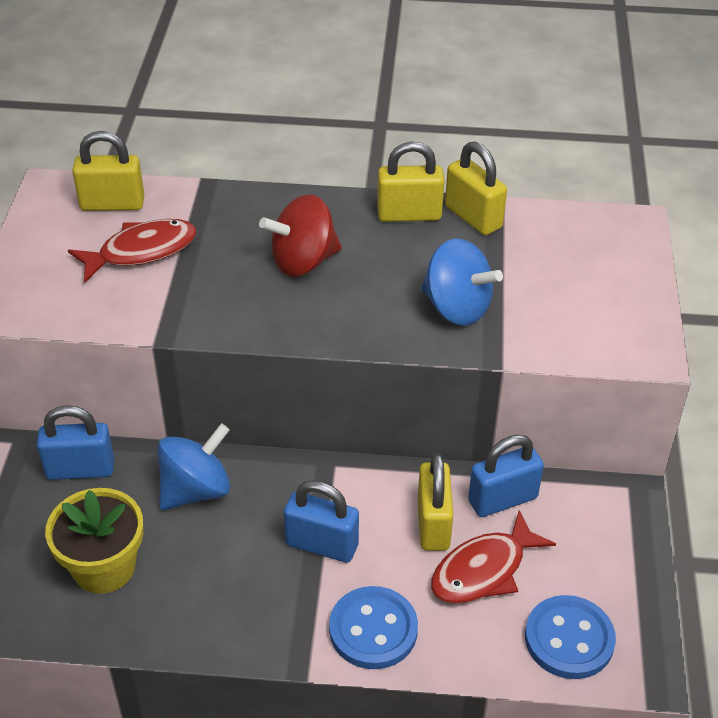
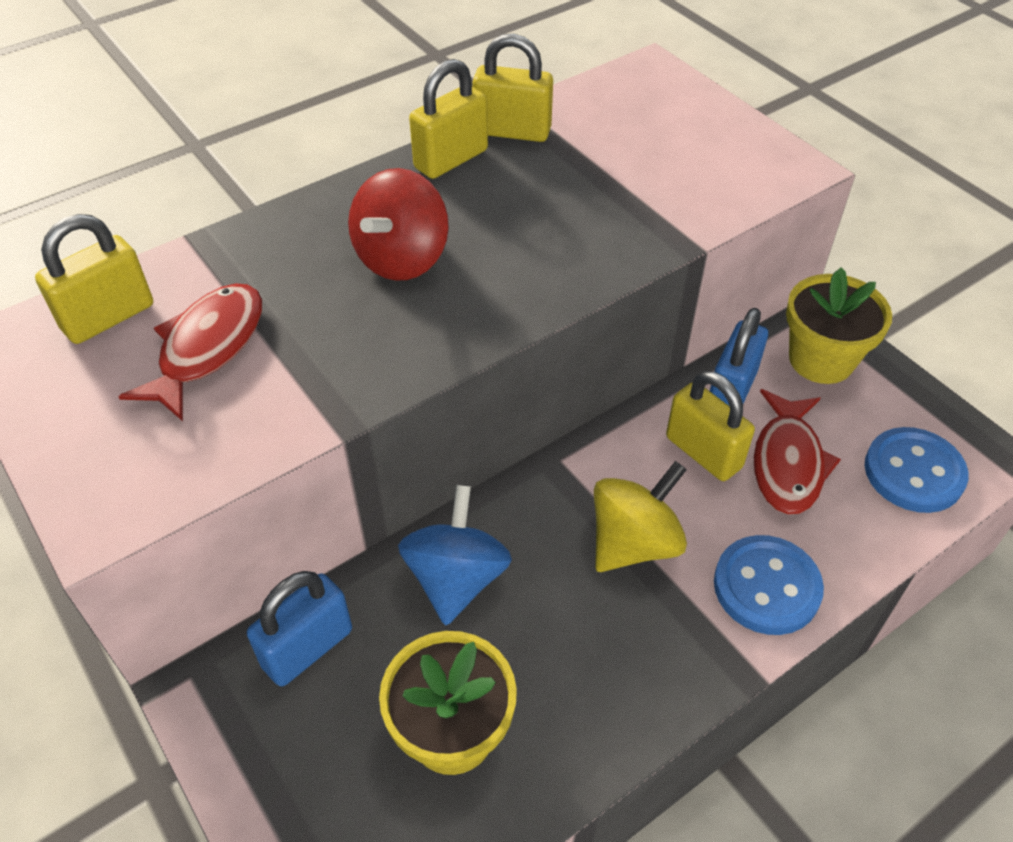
camera: 40 degrees left, 5 degrees up
(322, 545) = (634, 543): blue padlock -> yellow spinning top
(457, 308) = (600, 219): blue spinning top -> none
(598, 523) = (821, 360): none -> yellow flower pot

